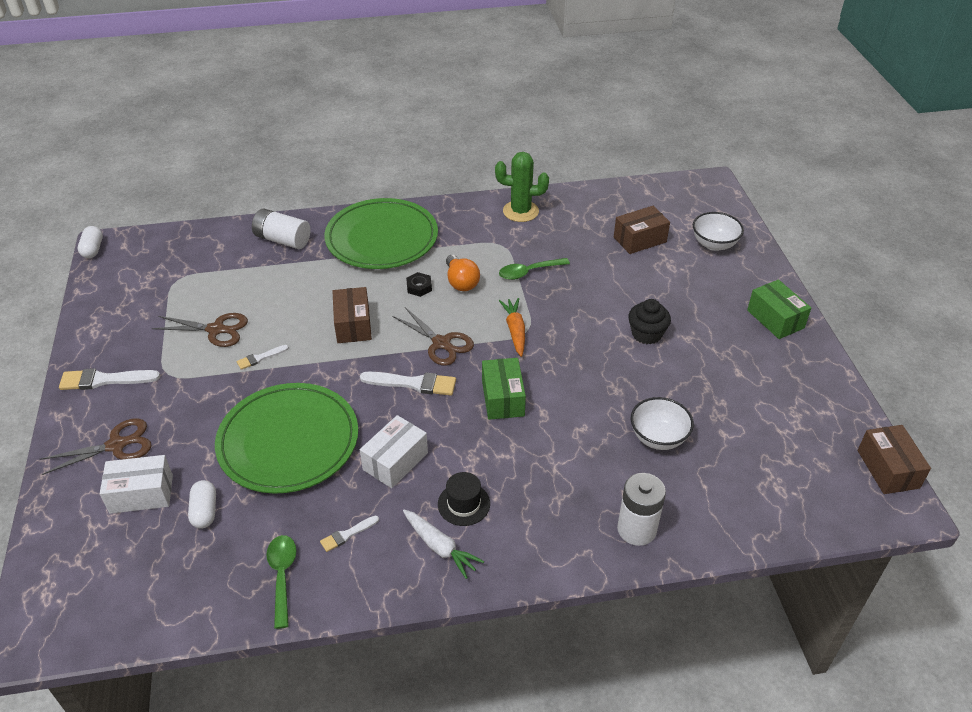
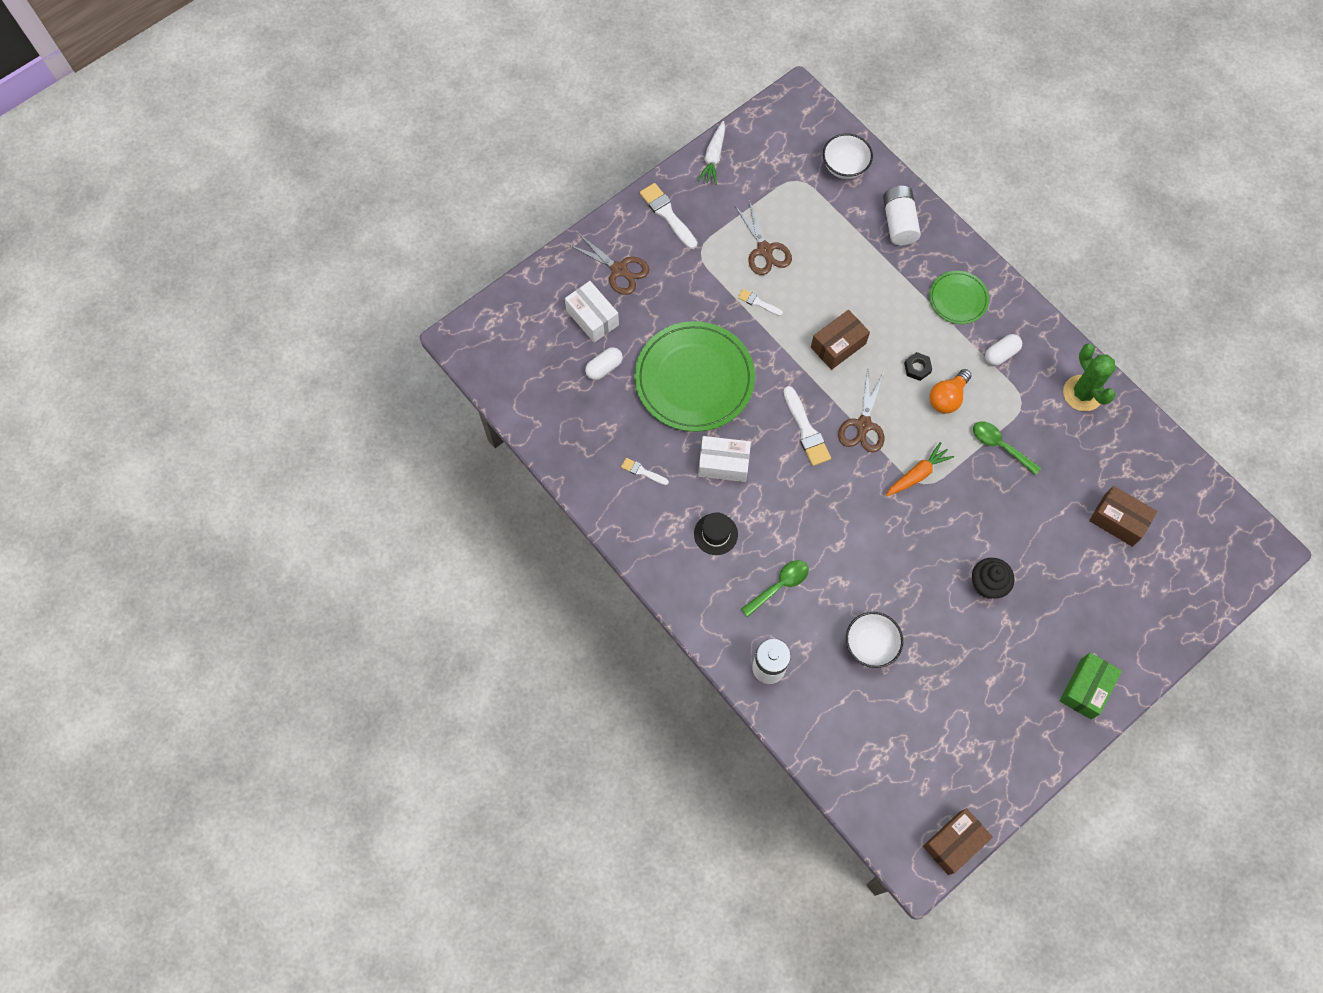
camera: 60 degrees right, 25 degrees up
(93, 249) = (786, 93): white capsule -> white capsule (1001, 354)
(282, 576) = (587, 452): green spoon -> green spoon (779, 586)
(382, 238) = (958, 299): green plate -> green plate, size x0.51
(440, 547) = (670, 539): white carrot -> white carrot (713, 157)
(502, 398) = (835, 505): green box -> none
(714, 244) = (1160, 592): white bowl -> white bowl (844, 167)

